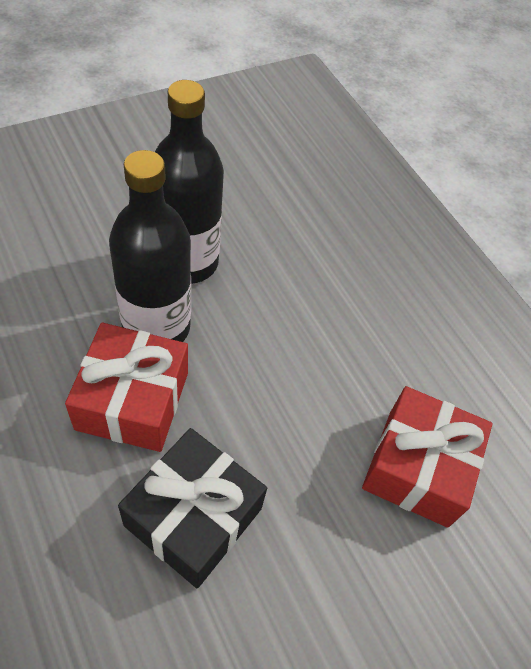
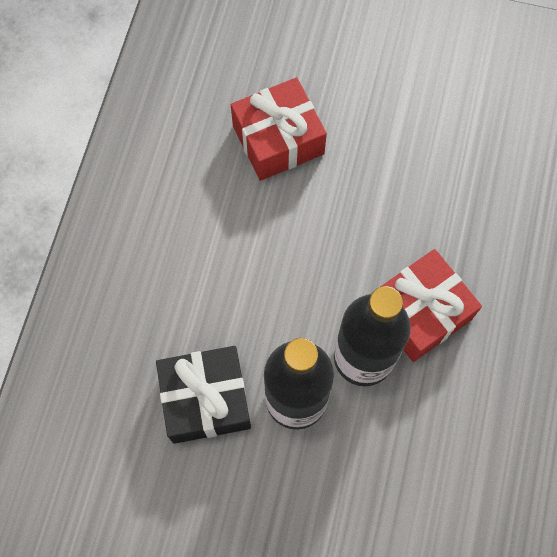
camera: 130 degrees left, 15 degrees up
(193, 517) = (436, 212): black gift -> black gift (206, 399)

